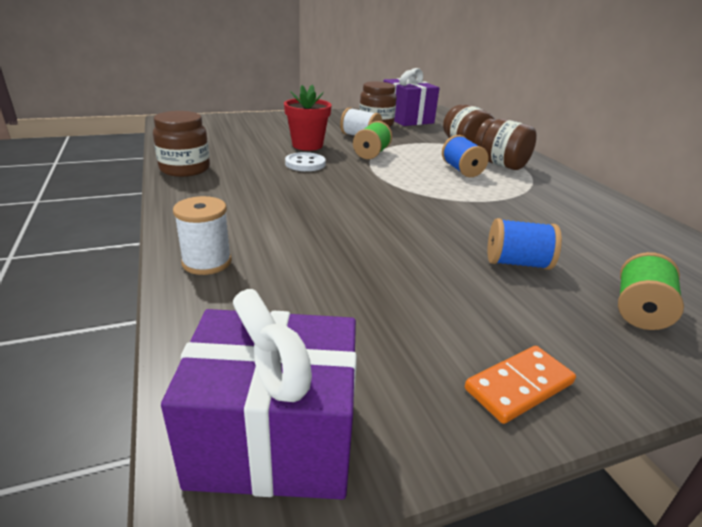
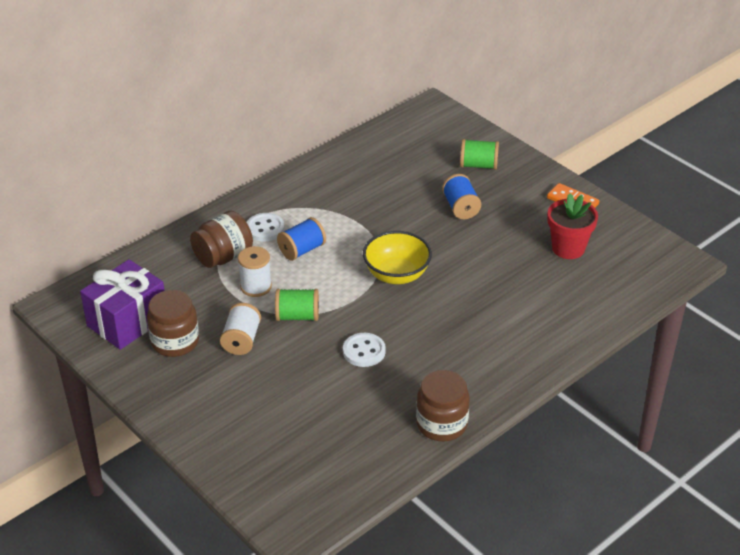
camera: 110 degrees left, 10 degrees up
(207, 262) = (569, 331): white spool -> white spool (256, 286)
(274, 438) = (655, 257): purple gift -> none
(307, 145) = (306, 370): red flower pot -> red flower pot (568, 248)
(399, 196) = (396, 275): none -> yellow bowl
(500, 164) = (265, 229): brown jar -> white button

